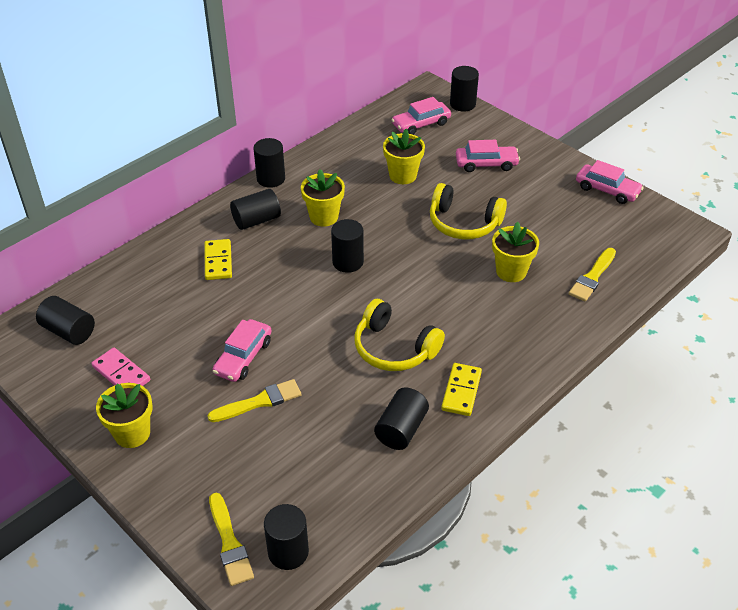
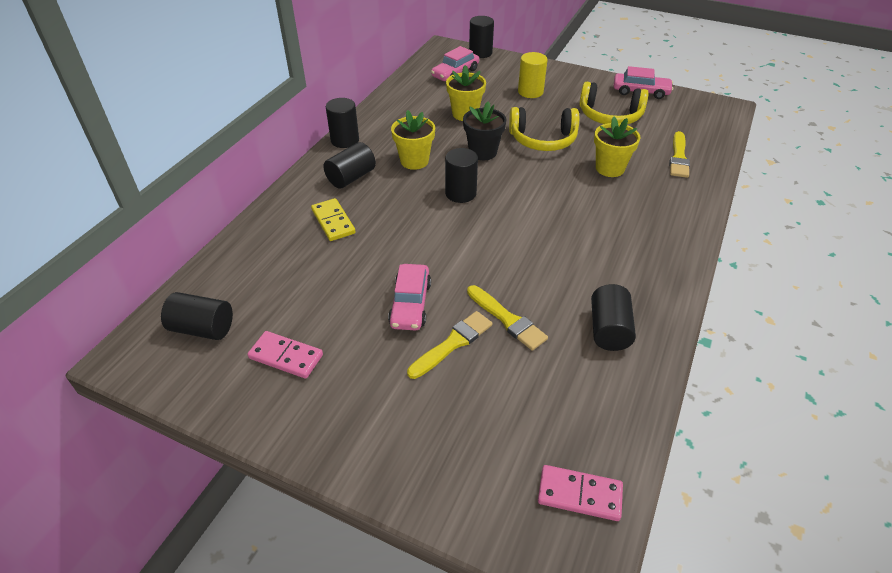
camera: 20 degrees left, 0 degrees up
(132, 433) = (332, 417): yellow flower pot -> none
(229, 543) = (510, 507): yellow brush -> yellow brush (507, 319)
(288, 552) = (579, 494): black cylinder -> pink domino
(394, 348) = (552, 257): yellow headphones -> yellow headphones (610, 116)
(395, 223) = (483, 152): none -> black flower pot
(461, 391) = (639, 279): yellow domino -> none
(486, 164) = (530, 92): pink car -> yellow cylinder

